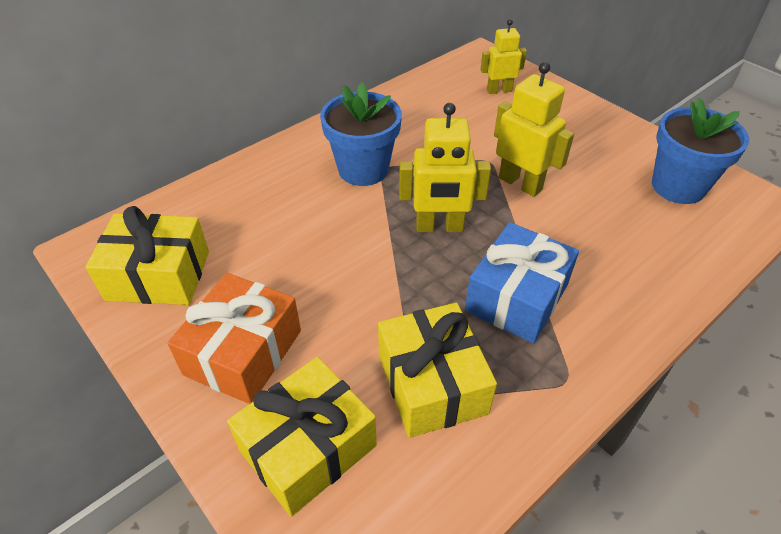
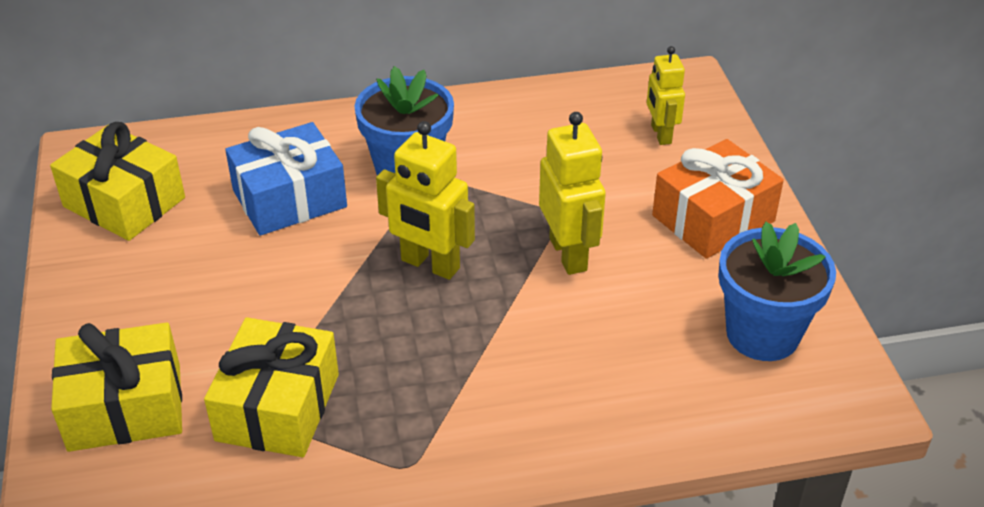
camera: 30 degrees right, 5 degrees down
(243, 352) = (139, 303): orange gift -> orange gift (713, 218)
(499, 90) = (660, 134): yellow robot -> yellow robot turned 120 degrees counterclockwise
(517, 297) = (439, 368): blue gift -> blue gift (289, 198)

